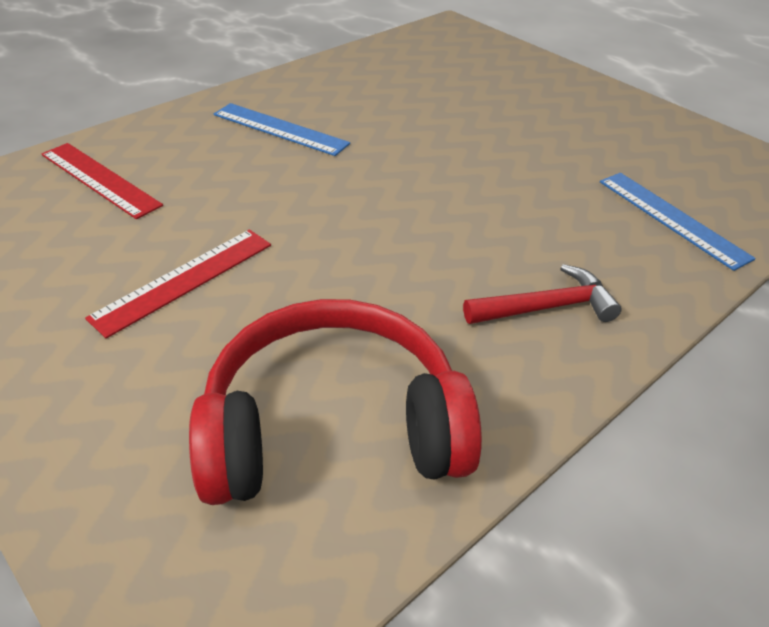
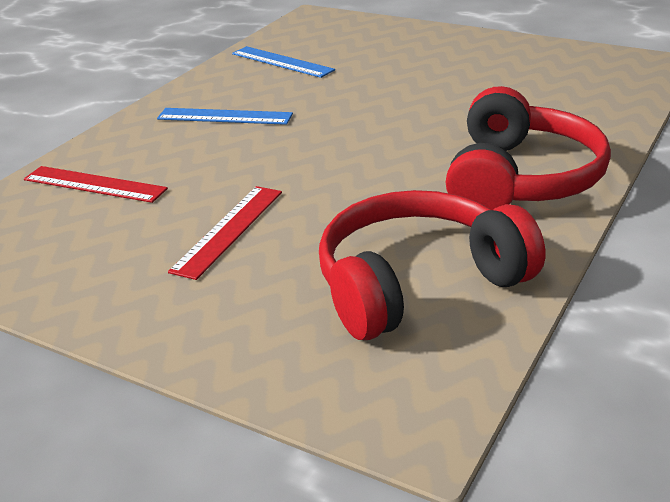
camera: 15 degrees left, 10 degrees down
(546, 307) = (521, 179): red hammer -> red headphones
(671, 218) = (576, 106): blue ruler -> blue ruler (282, 62)

